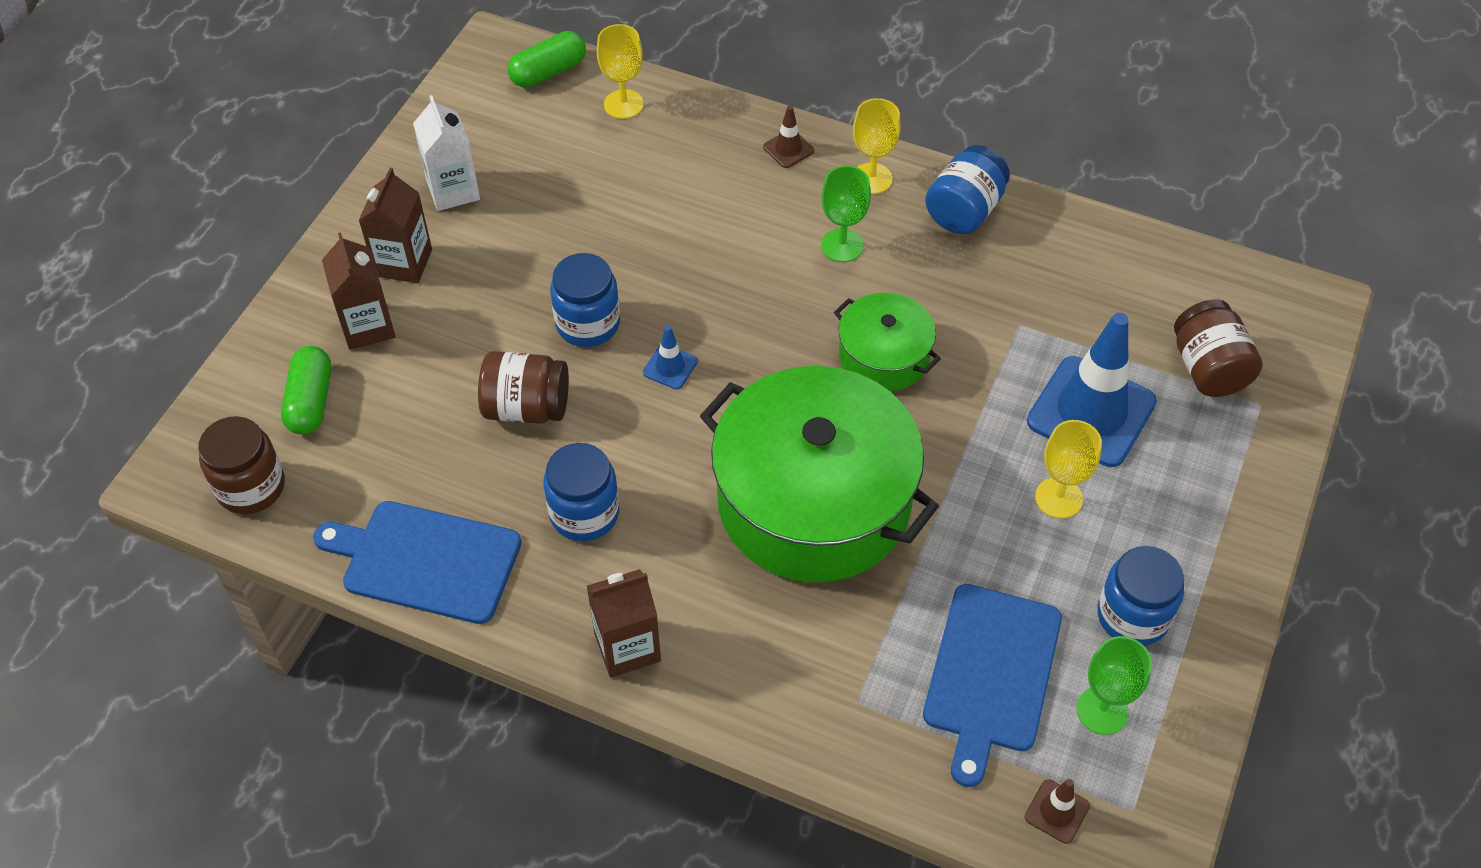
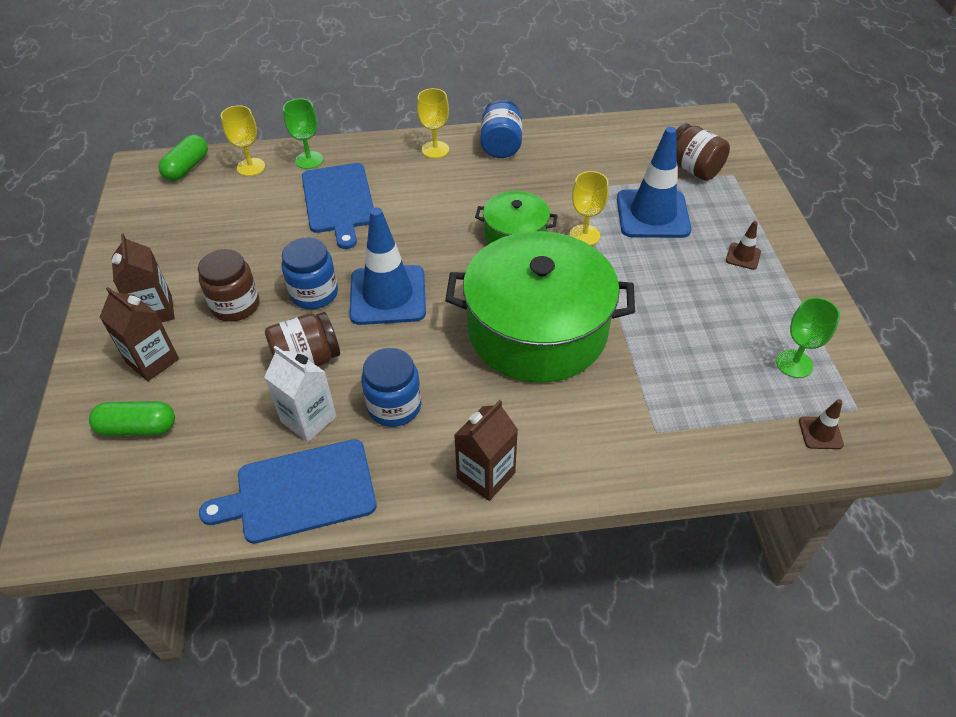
camera: 30 degrees left, 5 degrees down
(251, 487) = (124, 508): brown jar -> brown jar (235, 305)
(311, 401) = (138, 428): green capsule -> green capsule turned 60 degrees counterclockwise
(453, 190) = (163, 255): white carton -> white carton (308, 419)
(670, 367) = (388, 295): blue traffic cone -> blue traffic cone, size x2.32
(788, 149) = (374, 153): brown traffic cone -> brown traffic cone (743, 256)
(842, 245) = (444, 189): green goblet -> green goblet (309, 160)
(991, 674) = (718, 375): blue cutting board -> blue cutting board (339, 201)
(1059, 498) = (673, 264): yellow goblet -> yellow goblet (584, 235)
(1132, 616) = (764, 306): blue jar -> none

